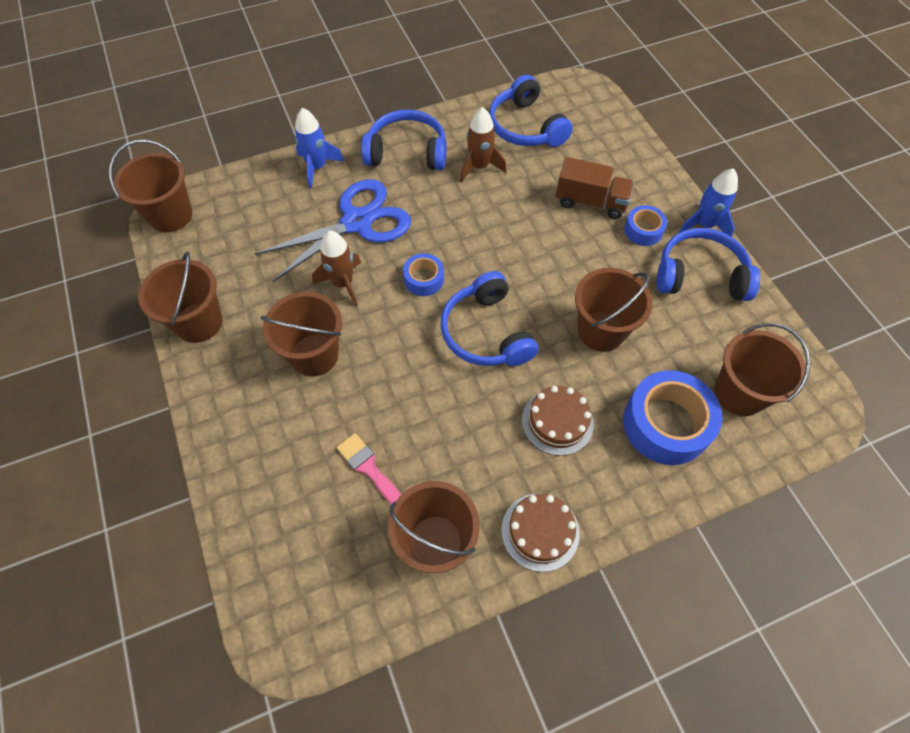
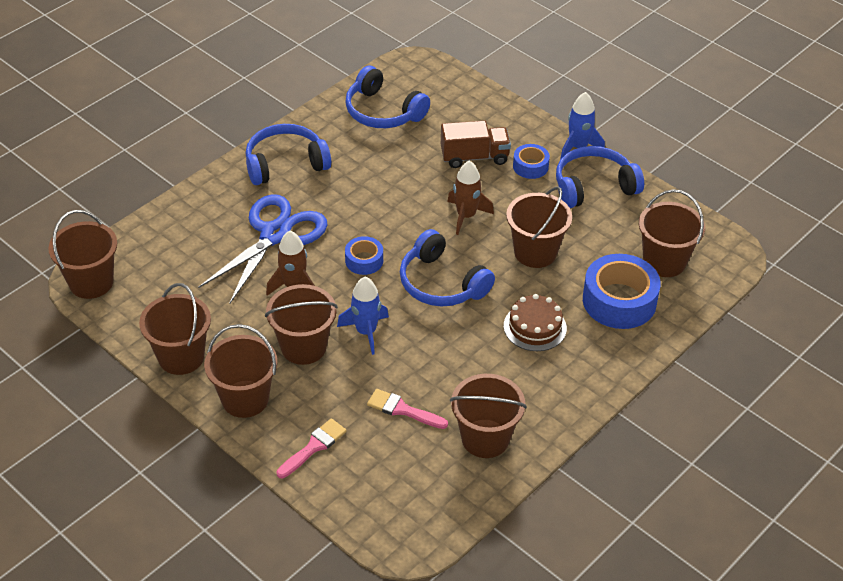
camera: 25 degrees left, 15 degrees down
(227, 392) = (245, 399): none -> brown bucket
(259, 477) = (314, 447): none -> pink brush
(317, 167) = (208, 201): blue rocket -> blue rocket (366, 332)
(479, 167) = (360, 157): brown rocket -> brown rocket (466, 216)
(540, 531) = (561, 403): brown cake -> none

